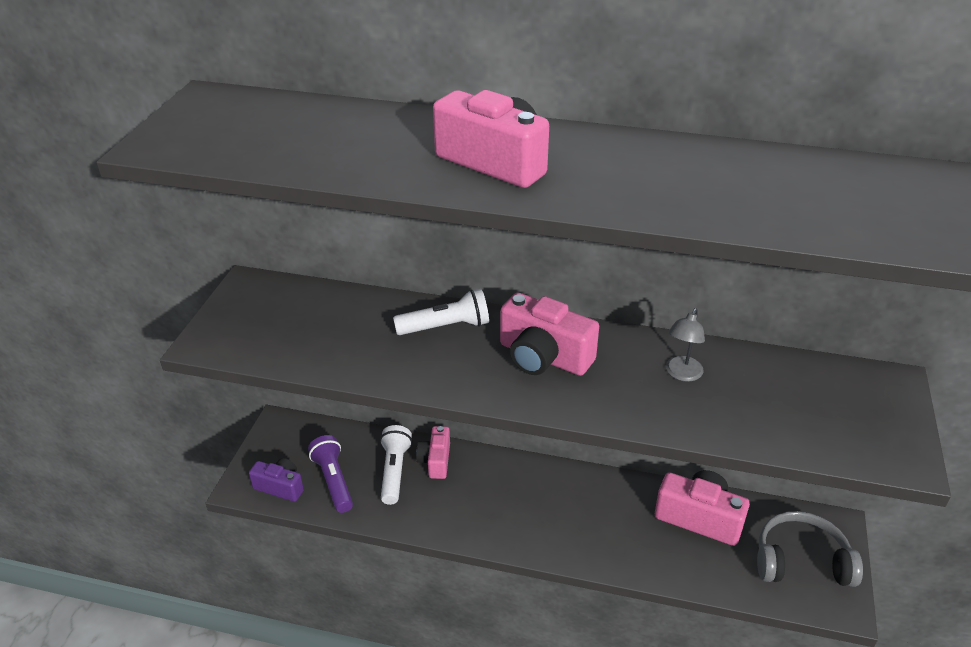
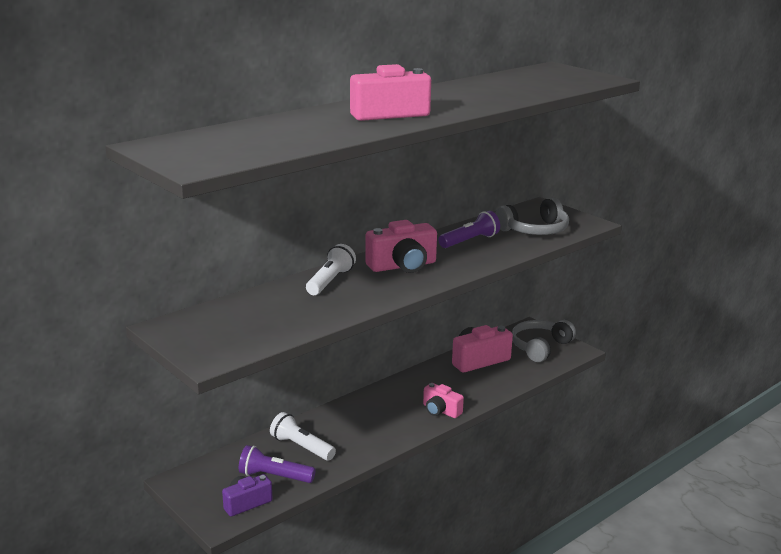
camera: 55 degrees left, 15 degrees down
(435, 460) = (315, 427): pink camera -> pink camera (440, 411)
(681, 374) = (469, 241): grey lamp -> purple flashlight
(797, 415) = (535, 230): none -> grey headphones

